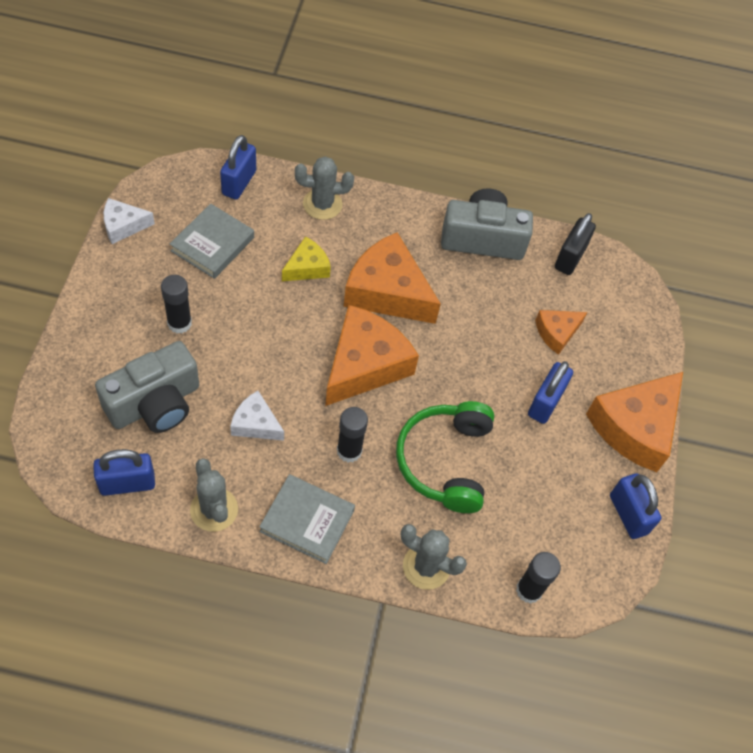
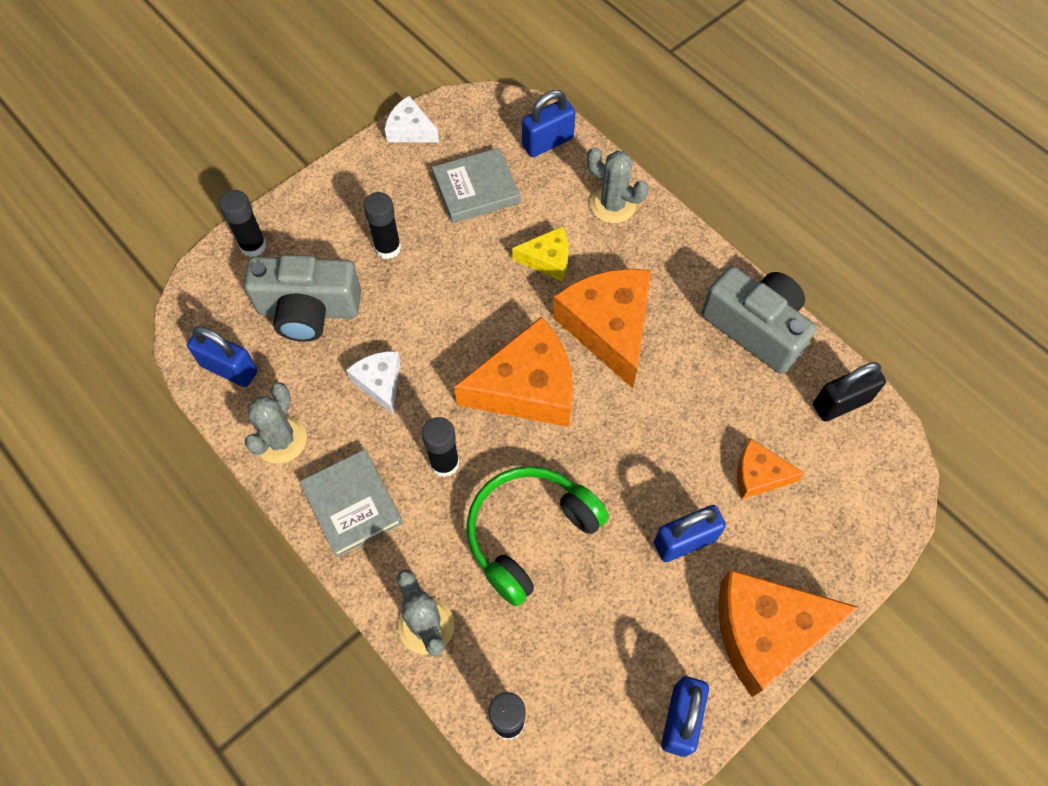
camera: 45 degrees right, 5 degrees up
(66, 381) = (253, 246): none -> black glue stick

